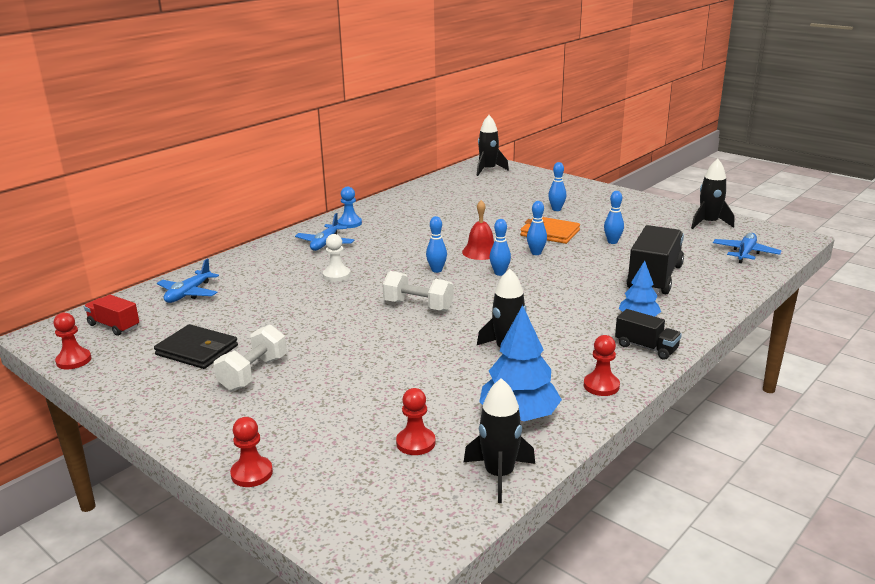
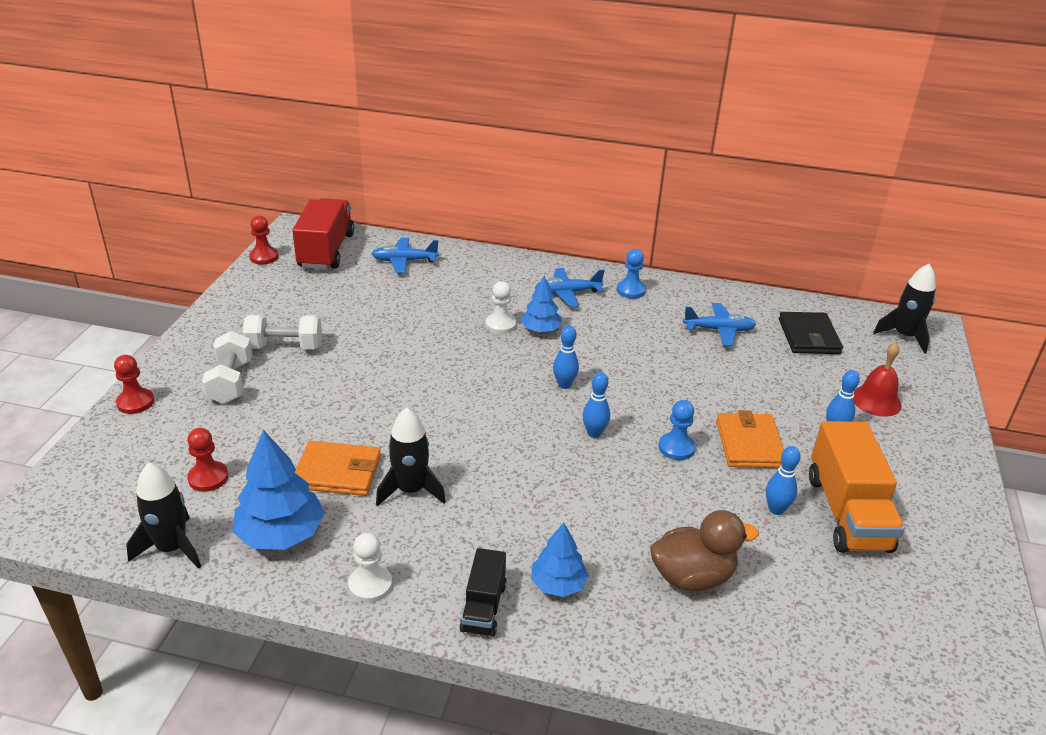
camera: 60 degrees right, 10 degrees up
(114, 326) = (326, 251): red truck -> red truck, size x1.82
(197, 350) = (308, 304): black wallet -> black wallet (808, 336)
(361, 263) = (540, 330): none -> blue tree
(418, 306) = (470, 398): white dumbbell -> white dumbbell (231, 382)
(461, 377) = (338, 472): none -> orange wallet
(480, 252) = (640, 402): red bell -> red bell (876, 401)
(536, 253) = (676, 448): blue bowling pin -> blue pawn
(601, 386) = (370, 585): red pawn -> white pawn
(627, 226) = (847, 512): none -> orange truck
(654, 278) = (692, 577): black truck -> brown duck
(709, 223) = (954, 604): black rocket -> none
(745, 253) = (873, 670): blue plane -> blue plane (719, 330)

